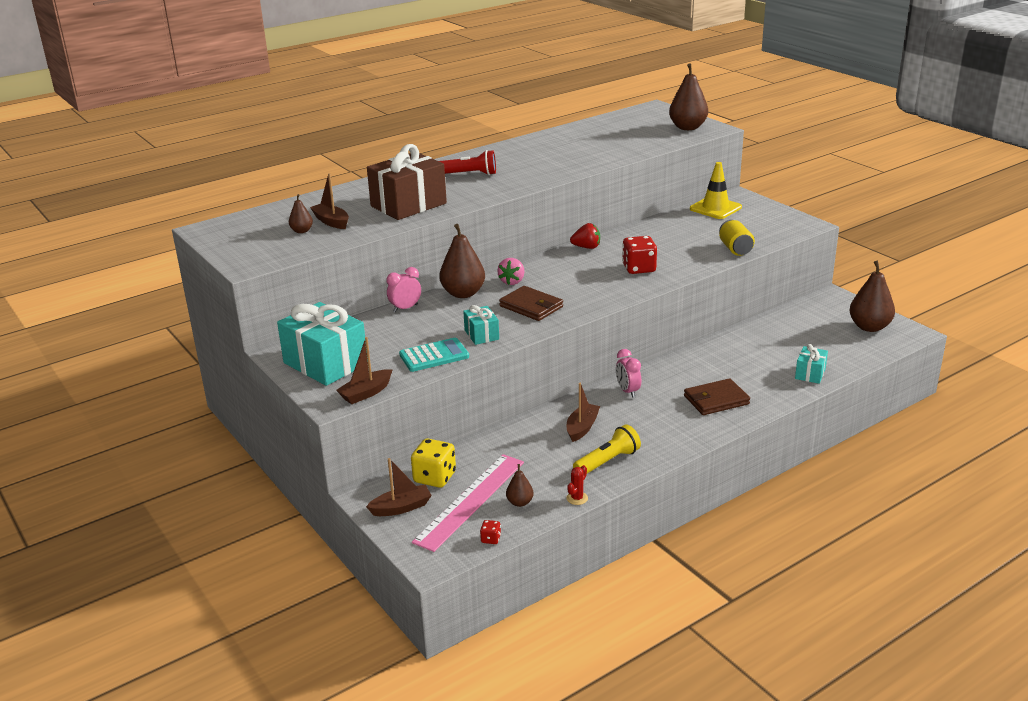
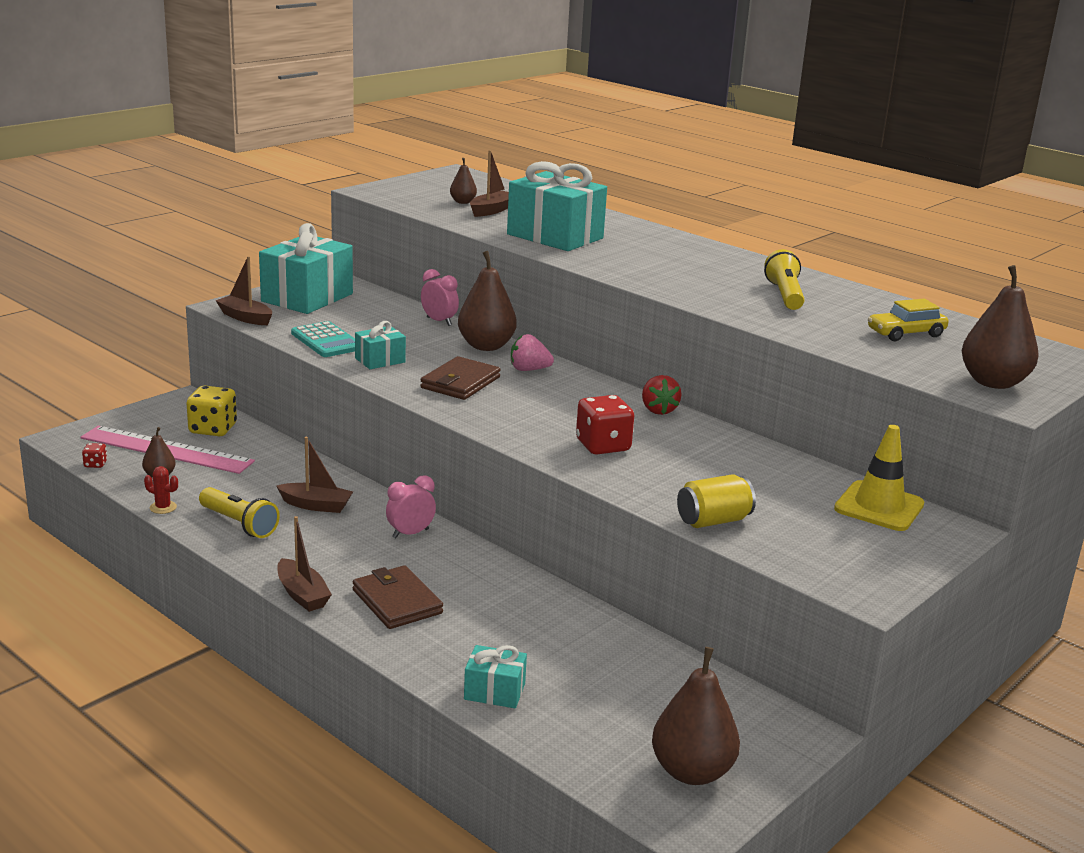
camera: 75 degrees right, 5 degrees down
(401, 508) = (159, 418): brown boat -> brown boat (302, 594)
(408, 205) = (555, 236): brown gift -> turquoise gift
(469, 174) = (672, 258): red flashlight -> none
(549, 153) = (785, 295): none -> yellow flashlight
(617, 134) = (905, 333): none -> yellow car

